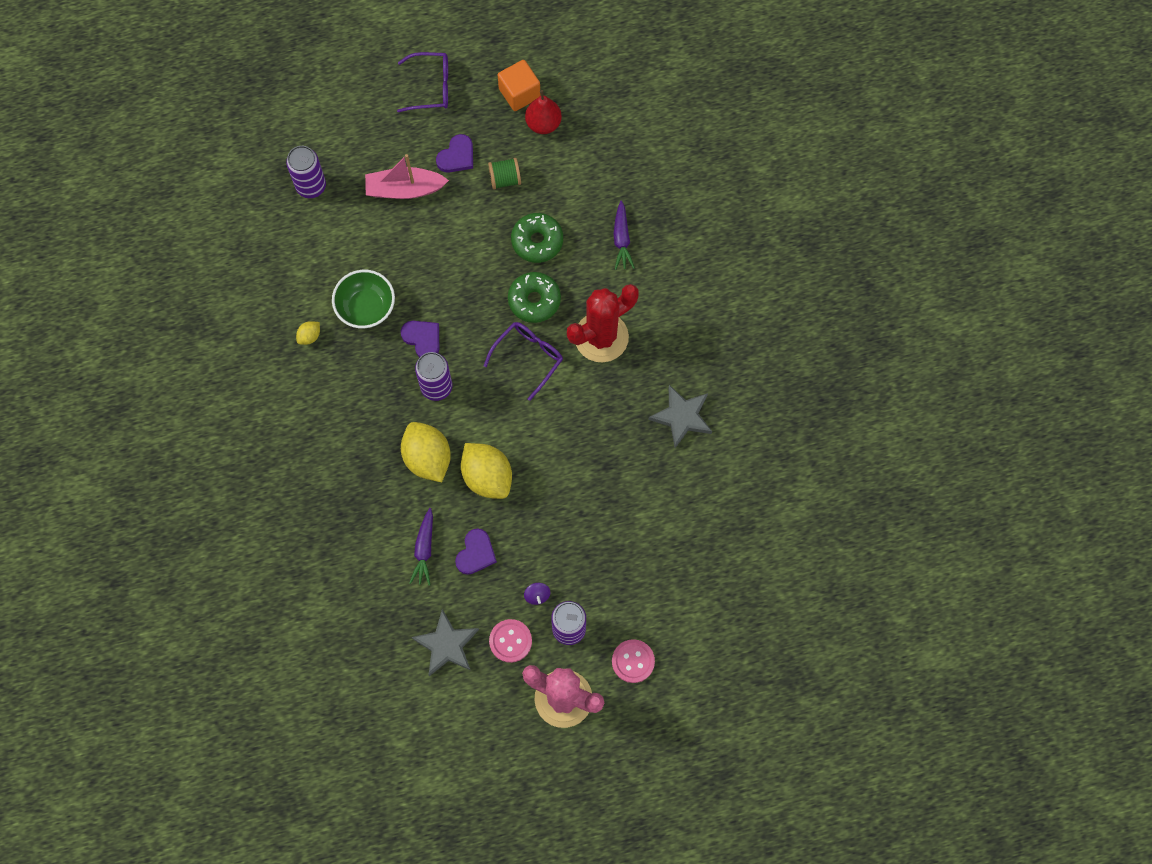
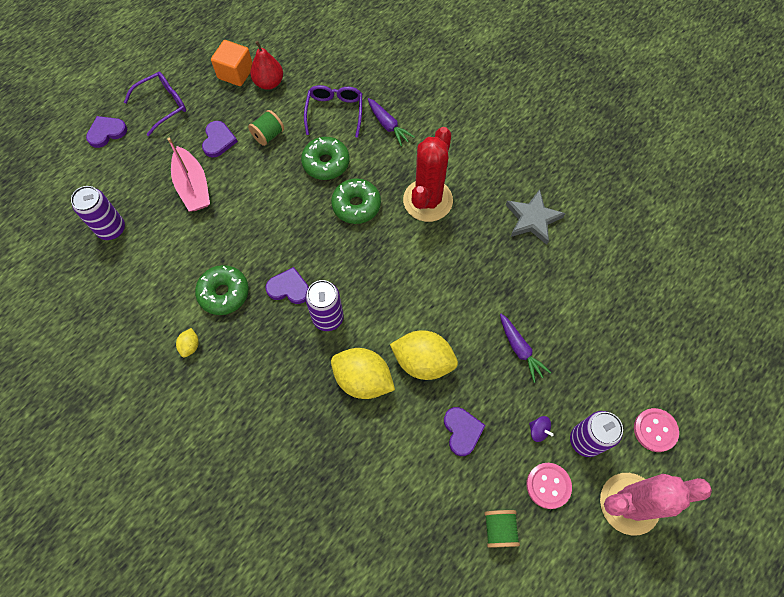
camera: 35 degrees left, 5 degrees down
(364, 85) = (106, 132): none -> purple heart
(366, 308) = (224, 293): green bowl -> green donut
(405, 189) = (193, 186): pink boat -> pink boat turned 75 degrees counterclockwise
(424, 549) = (417, 458): purple carrot -> purple carrot (520, 349)
(446, 645) = (499, 529): grey star -> green spool
(528, 357) = (384, 249): purple glasses -> purple glasses (335, 112)

